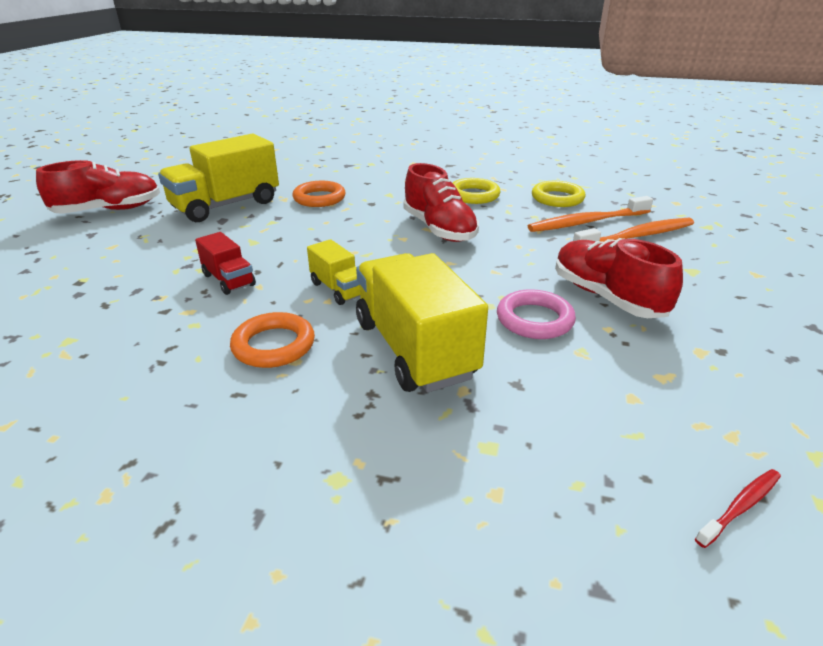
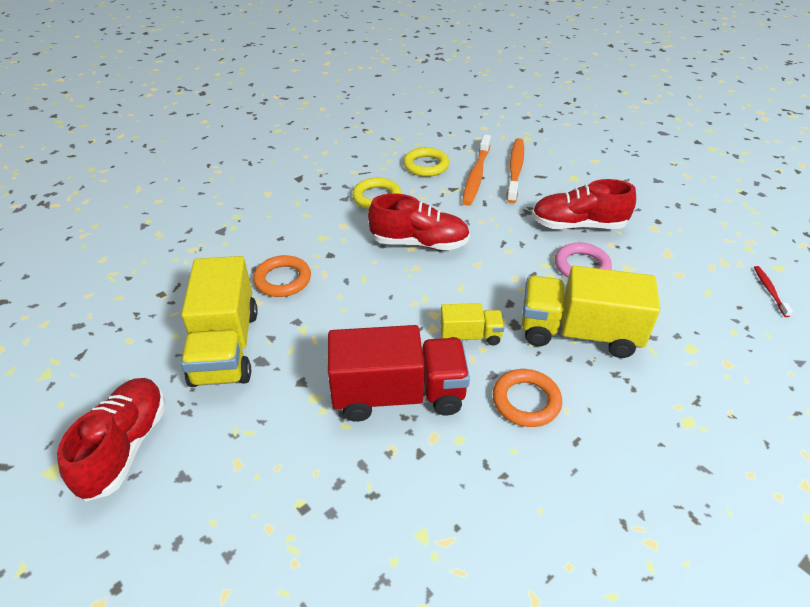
camera: 55 degrees left, 10 degrees up
(229, 280) = (398, 394): red truck -> red truck, size x1.97

